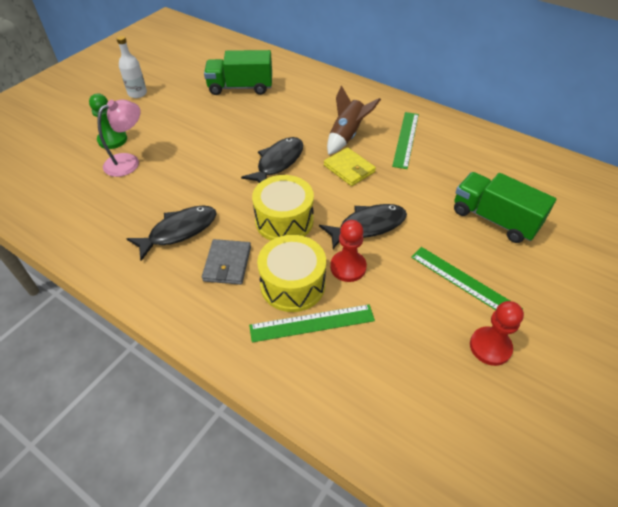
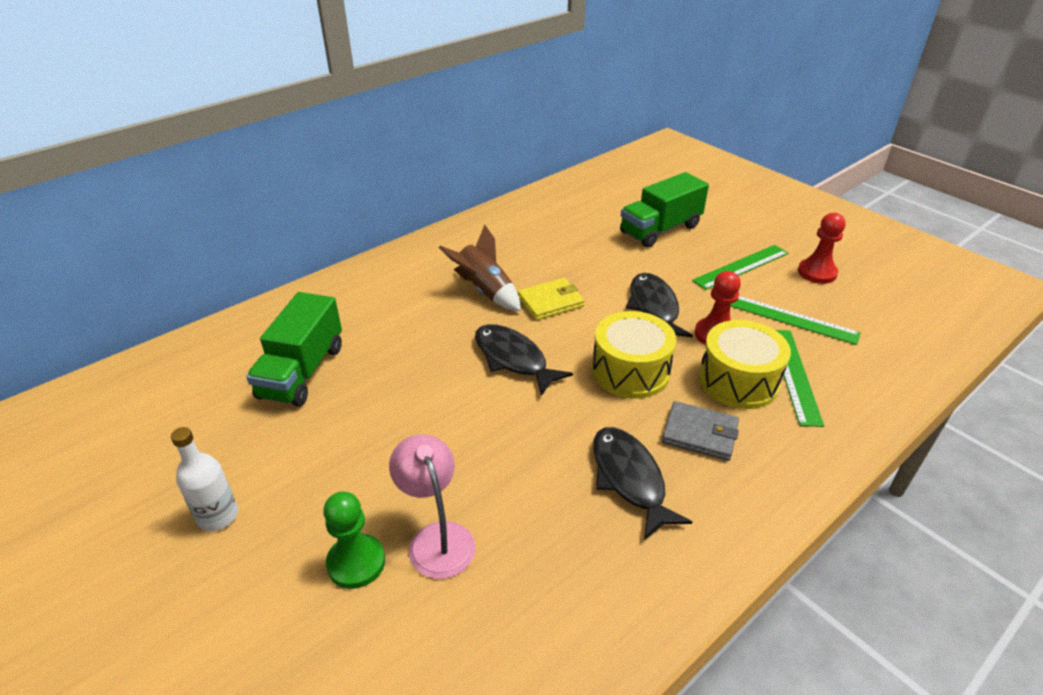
camera: 75 degrees left, 10 degrees down
(405, 139) = (513, 250): green ruler -> green ruler (791, 319)

